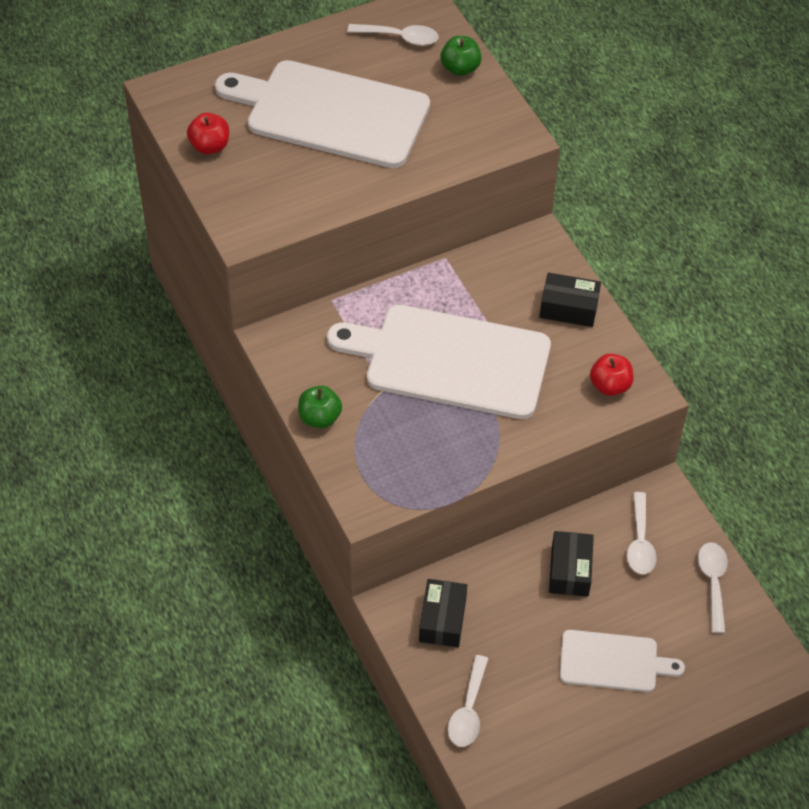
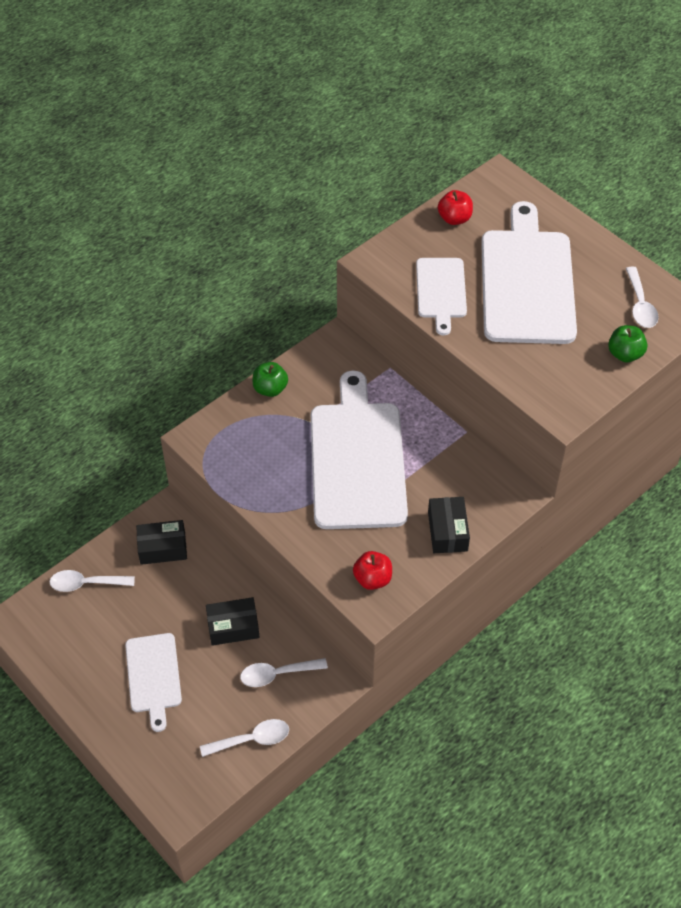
camera: 75 degrees right, 0 degrees up
(315, 186) = (441, 291): none -> white cutting board

